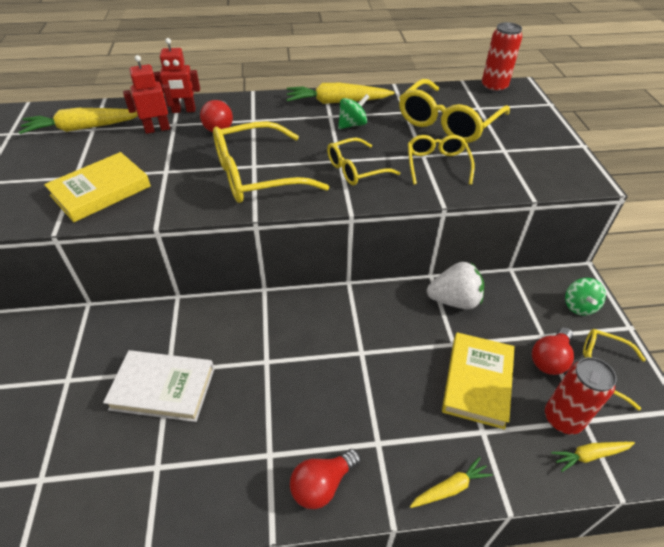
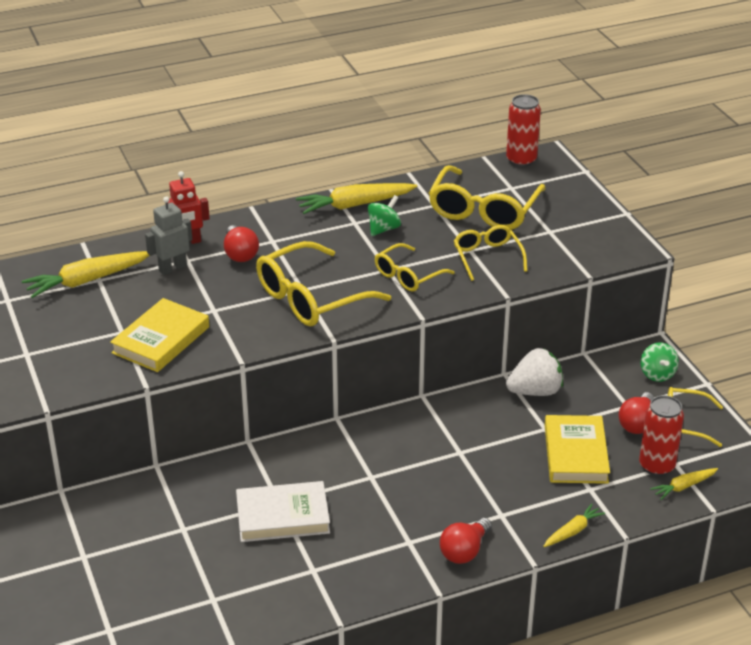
camera: 15 degrees left, 10 degrees down
(157, 129) = (172, 268): red robot -> grey robot

